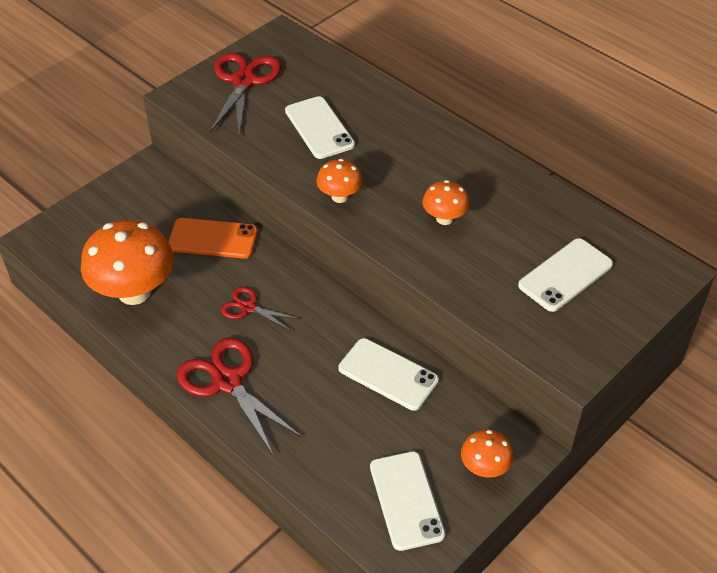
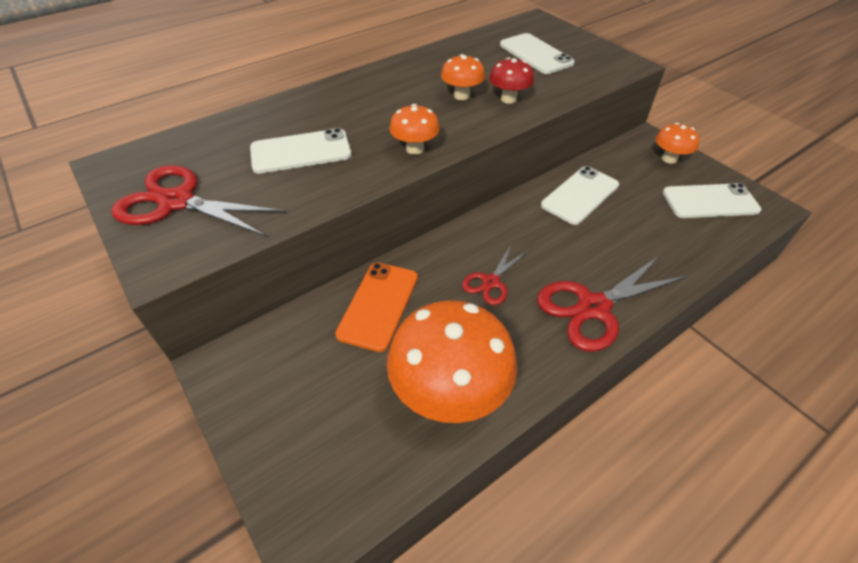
camera: 80 degrees left, 0 degrees up
(449, 256) = (508, 99): none -> red mushroom

